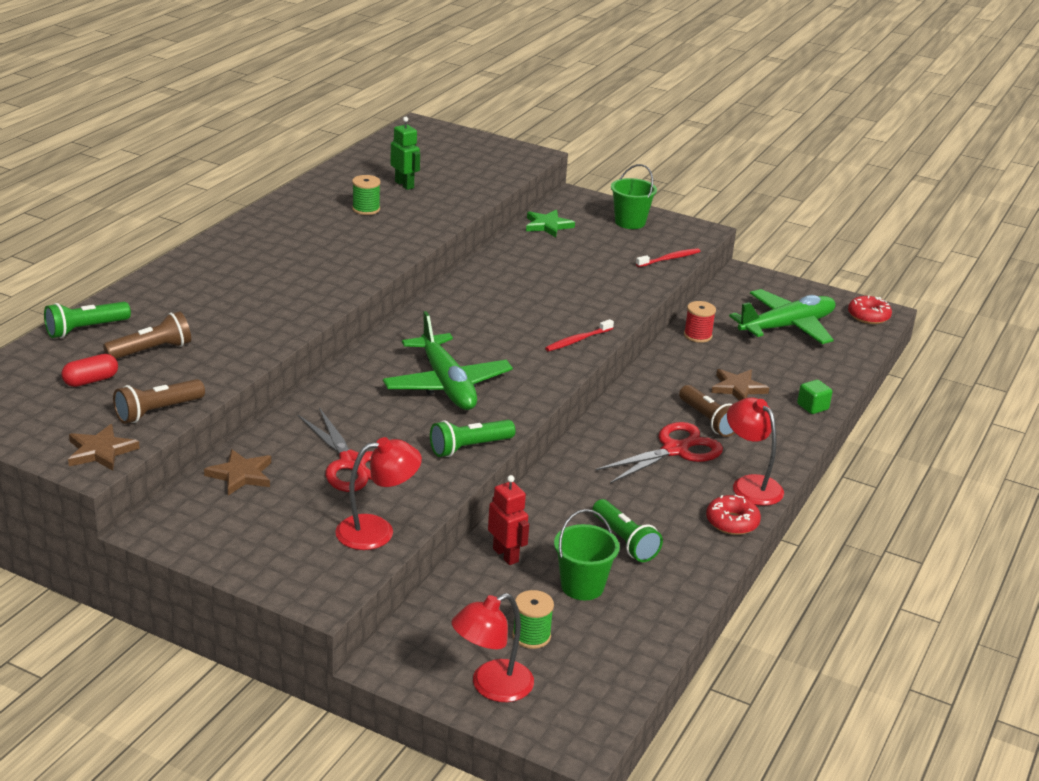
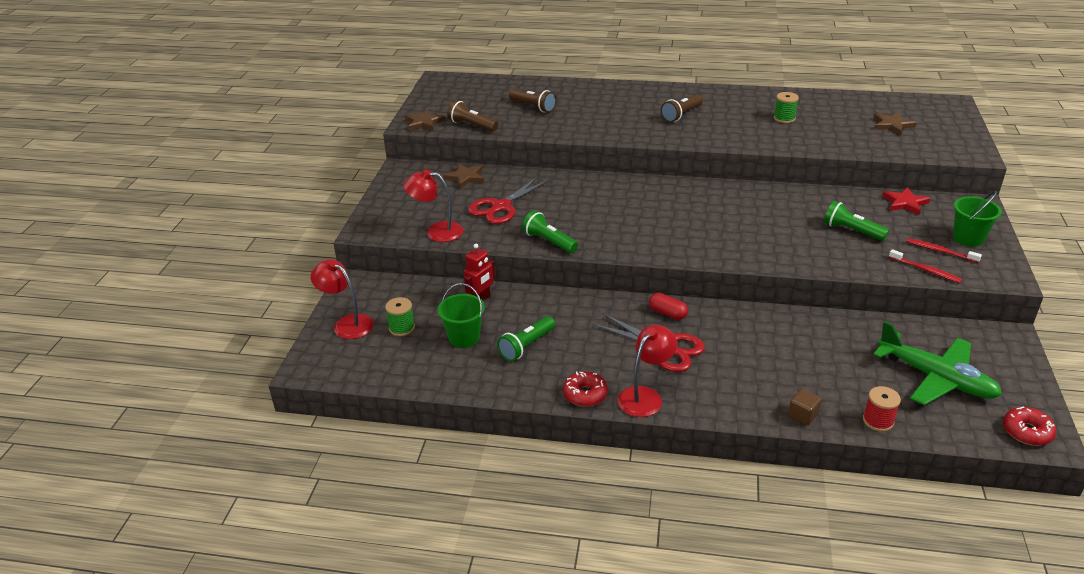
camera: 75 degrees right, 5 degrees up
(85, 329) = (539, 86): green flashlight -> green flashlight (851, 231)
(91, 380) = (489, 102): red capsule -> red capsule (667, 313)
(377, 531) = (436, 231): red lamp -> red lamp turned 135 degrees clockwise
(404, 185) = (842, 121): green robot -> none
(447, 385) = (619, 216): green plane -> none
(547, 226) = (905, 203): green star -> red star
(577, 340) = (733, 253): red toothbrush -> red toothbrush (940, 251)
(697, 335) = (858, 328): red spool -> red spool (878, 421)
(708, 420) = (723, 357): brown flashlight -> brown flashlight (681, 115)
(738, 388) = (791, 365): brown star -> brown star (892, 125)
(812, 407) = (802, 415): green cube -> brown cube

